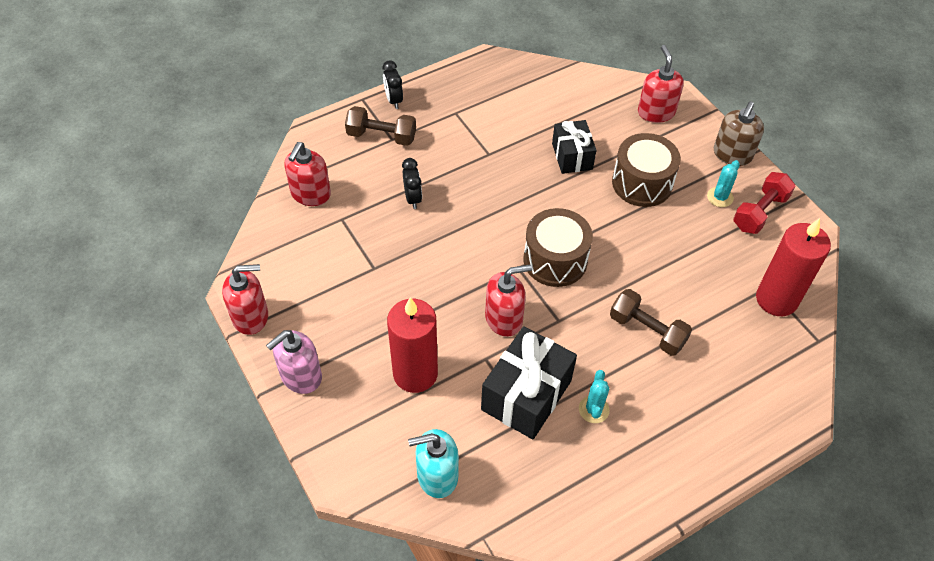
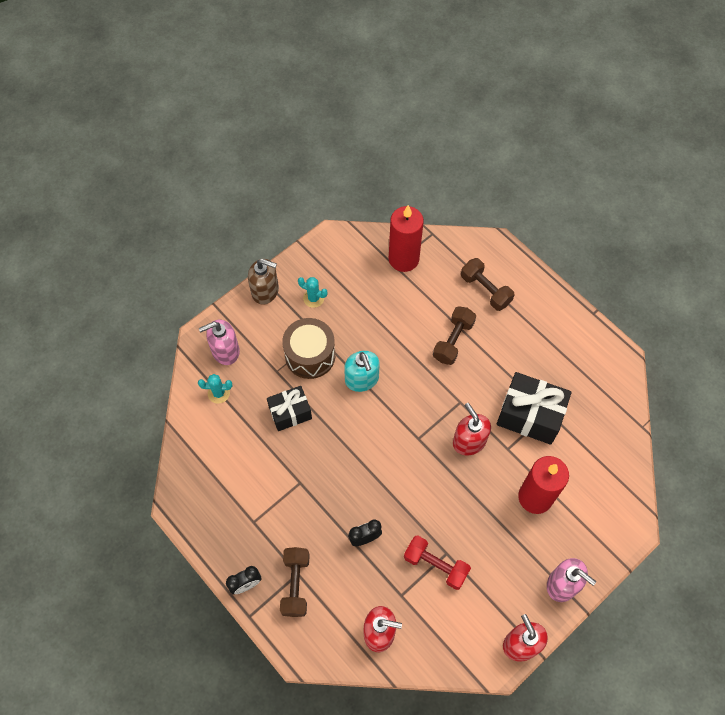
camera: 100 degrees left, 10 degrees up
(437, 475) = (610, 464): turquoise soap dispenser -> turquoise soap dispenser (362, 379)
(555, 260) = (404, 412): brown drum -> none
(593, 409) = (528, 369): turquoise cactus -> turquoise cactus (218, 393)
(656, 112) = (225, 351): red soap dispenser -> pink soap dispenser
(723, 386) = (485, 290): none -> brown dumbbell
(760, 212) = (323, 270): red dumbbell -> red dumbbell (436, 565)

